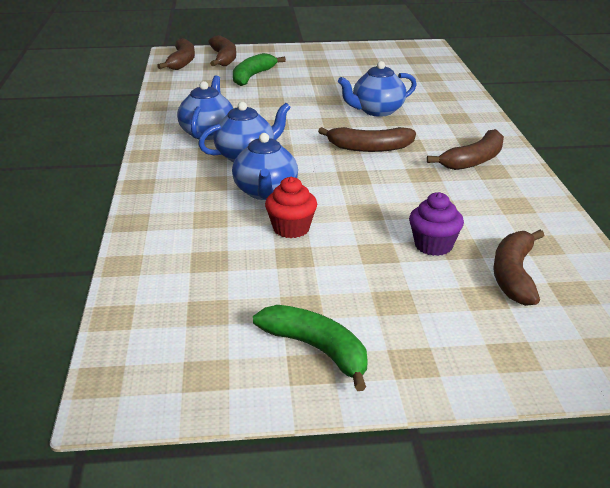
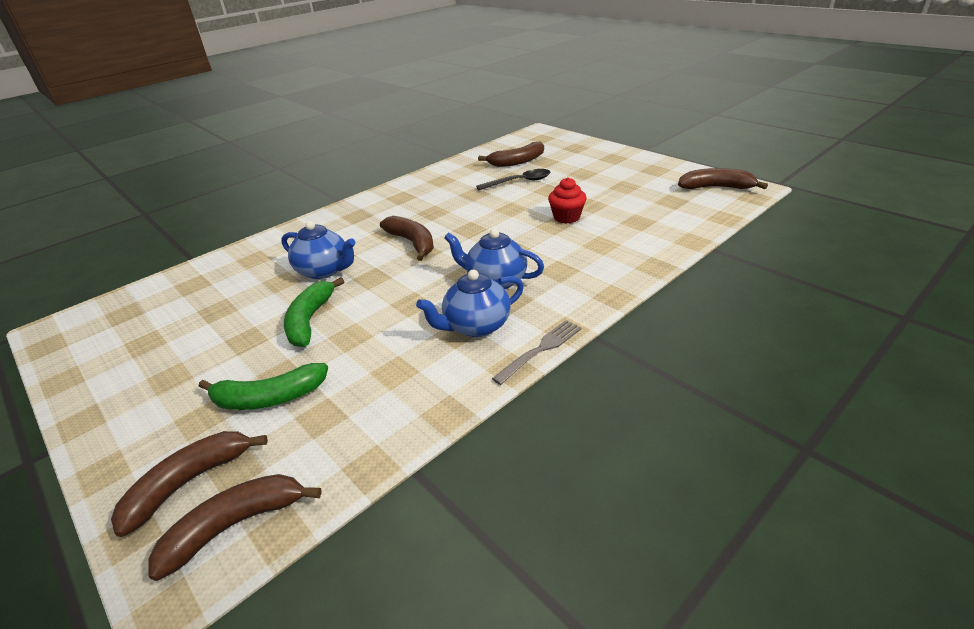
camera: 125 degrees left, 5 degrees up
(145, 140) = (540, 350): none -> grey fork
(265, 192) = (538, 245): blue teapot -> none
(318, 350) = (643, 172): green banana -> green banana (310, 320)
(433, 246) = (519, 182): purple cupcake -> black spoon
(474, 160) = (390, 206): brown banana -> brown banana (716, 187)

